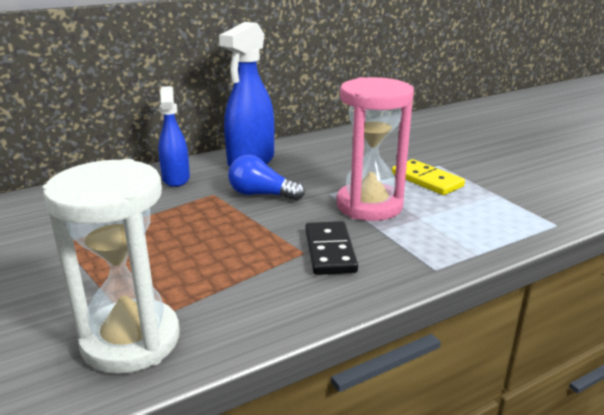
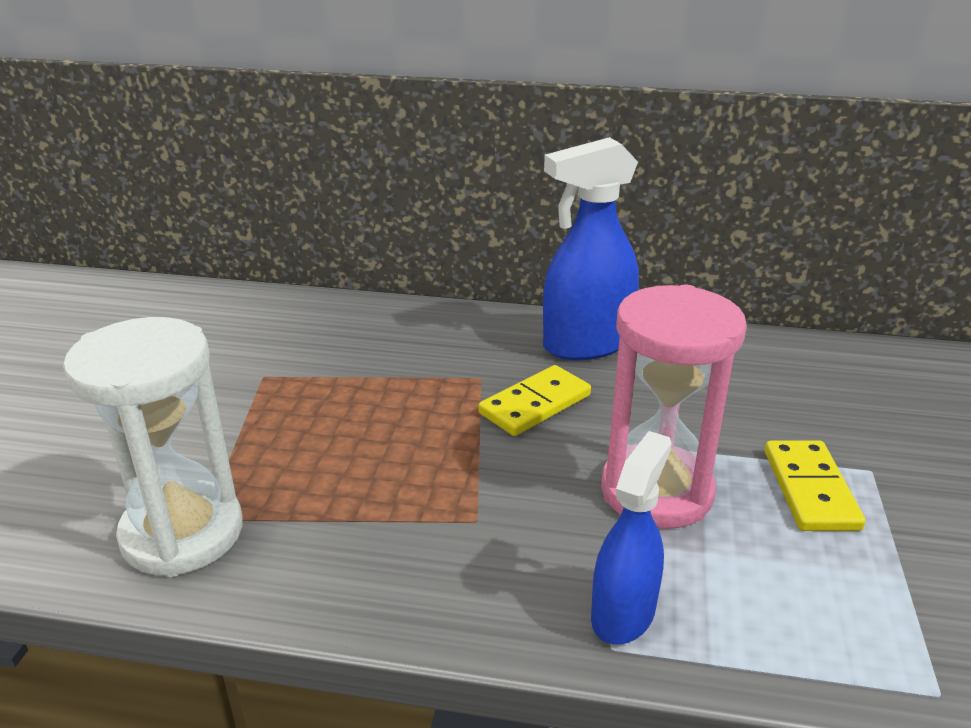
camera: 40 degrees right, 5 degrees up
(176, 178) = (466, 335): blue spray bottle -> blue spray bottle (623, 613)
(261, 194) = (535, 404): blue light bulb -> yellow domino
(330, 251) = (510, 536): black domino -> none

